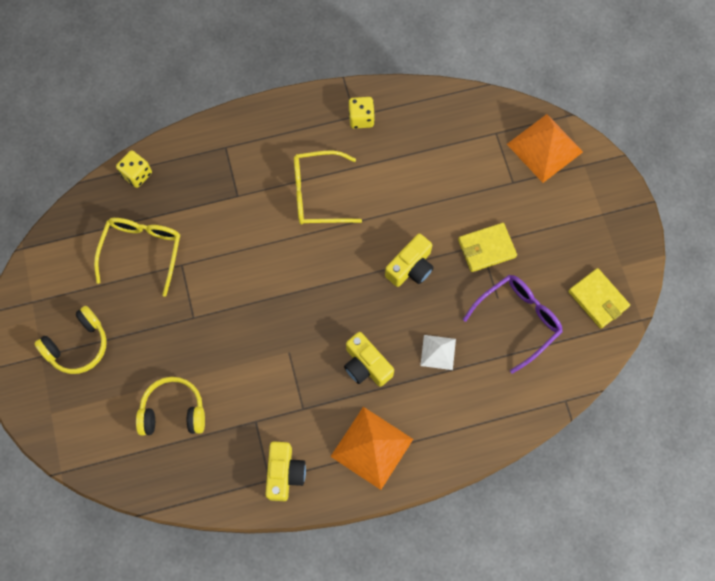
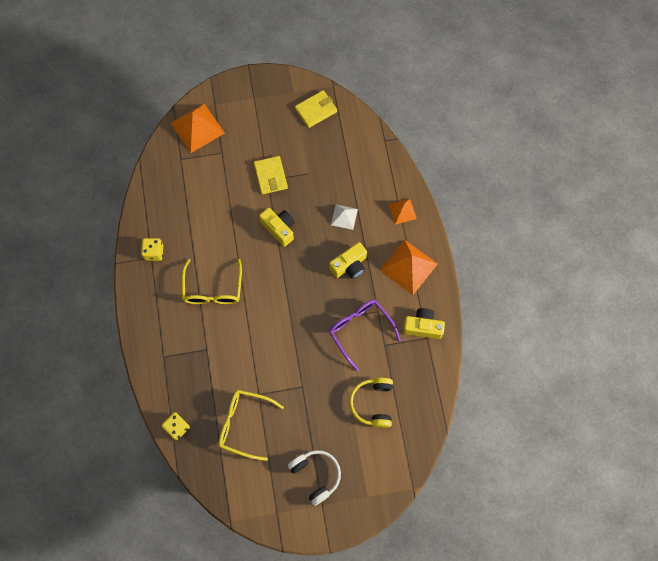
camera: 85 degrees left, 0 degrees up
(78, 345) = (316, 475): yellow headphones -> white headphones
(456, 433) = (402, 211): none -> orange pyramid
(518, 320) = (325, 162): purple glasses -> purple glasses (360, 330)

